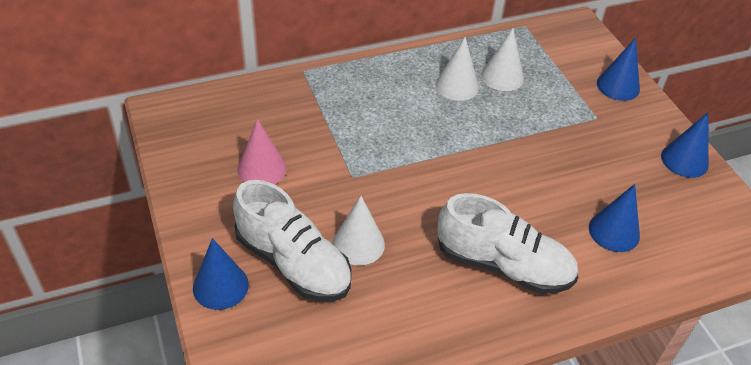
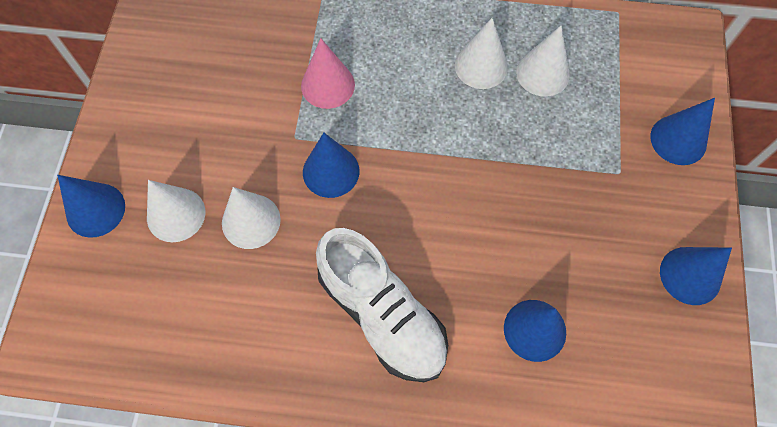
camera: 30 degrees right, 20 degrees up
(262, 169) = (211, 91): pink cone -> pink cone (328, 85)
(293, 263) = (176, 214): white shoe -> white cone
(397, 188) = (331, 171): none -> blue cone

